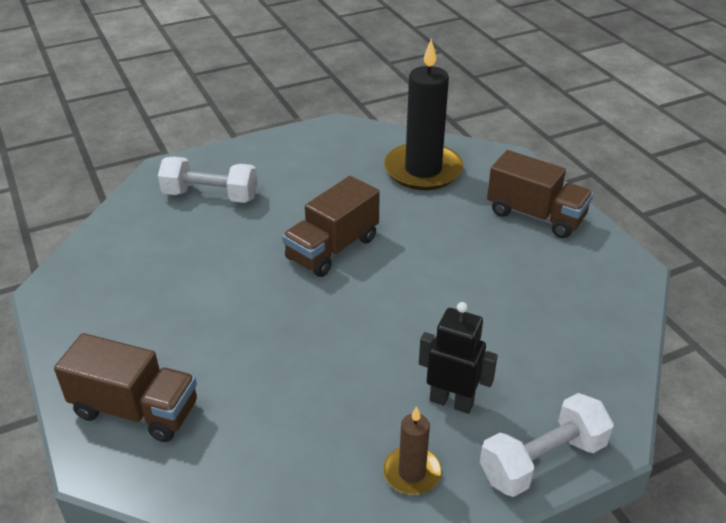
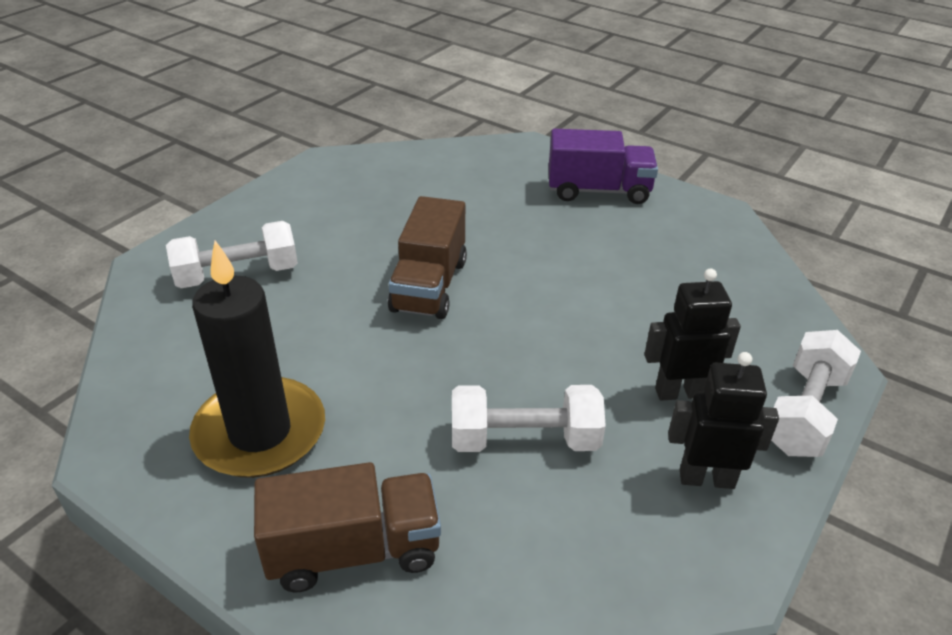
camera: 30 degrees left, 0 degrees up
(303, 386) = (524, 440): none -> white dumbbell
(412, 473) = (706, 478): brown candle -> black robot
(423, 170) = (454, 179): black candle -> black candle (260, 432)
(535, 215) = (598, 191): brown truck -> purple truck

